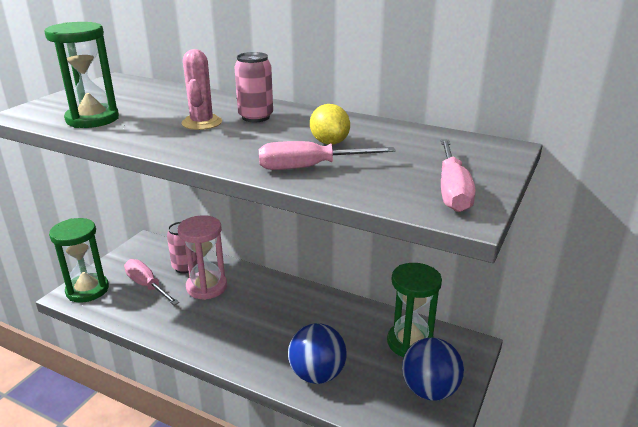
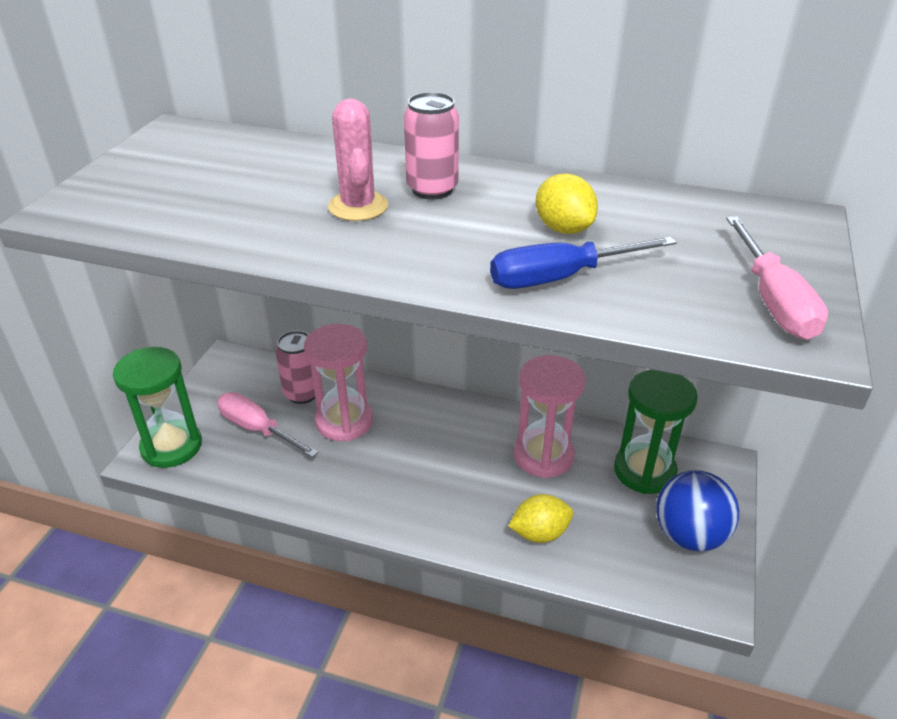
camera: 10 degrees left, 10 degrees up
(92, 119) = (185, 213): green hourglass -> none
(309, 167) = (560, 278): pink screwdriver -> blue screwdriver
(317, 374) = (539, 533): blue ball -> yellow lemon
(338, 324) = (543, 455): none -> pink hourglass

